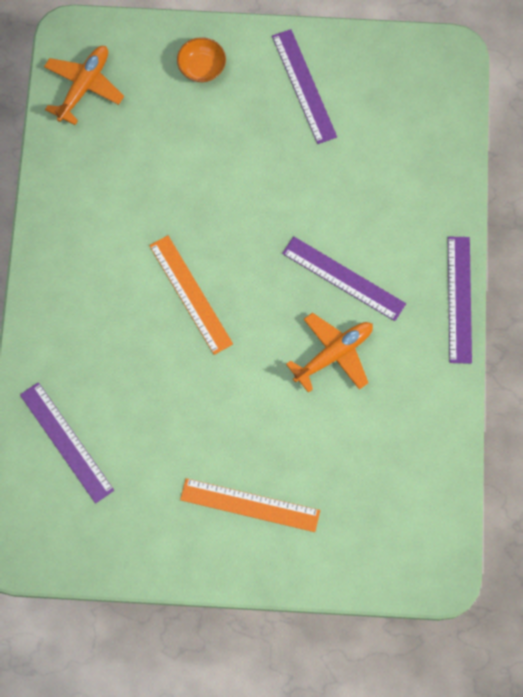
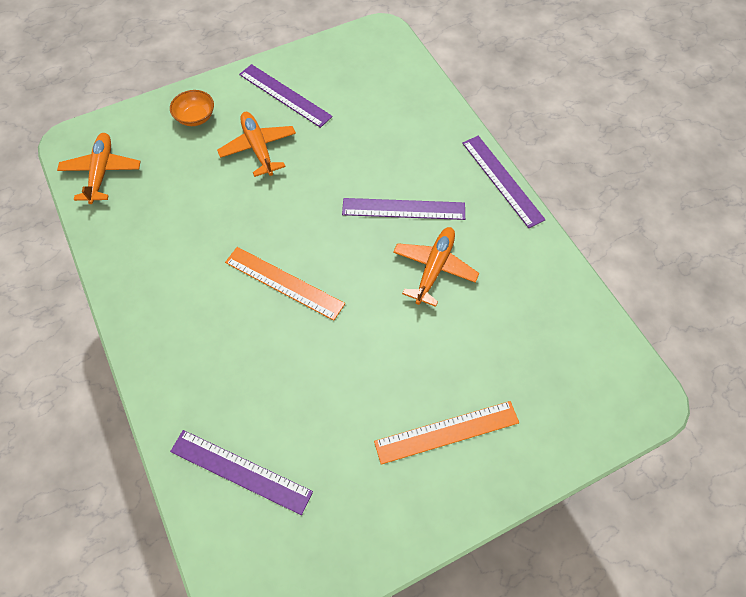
camera: 30 degrees left, 10 degrees down
(244, 136) = (258, 148): none -> orange plane

